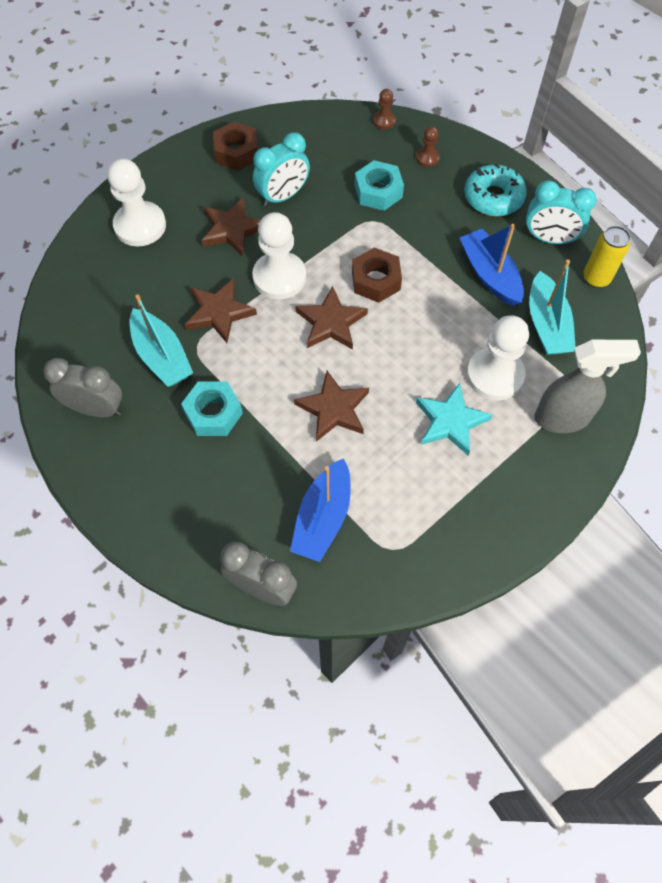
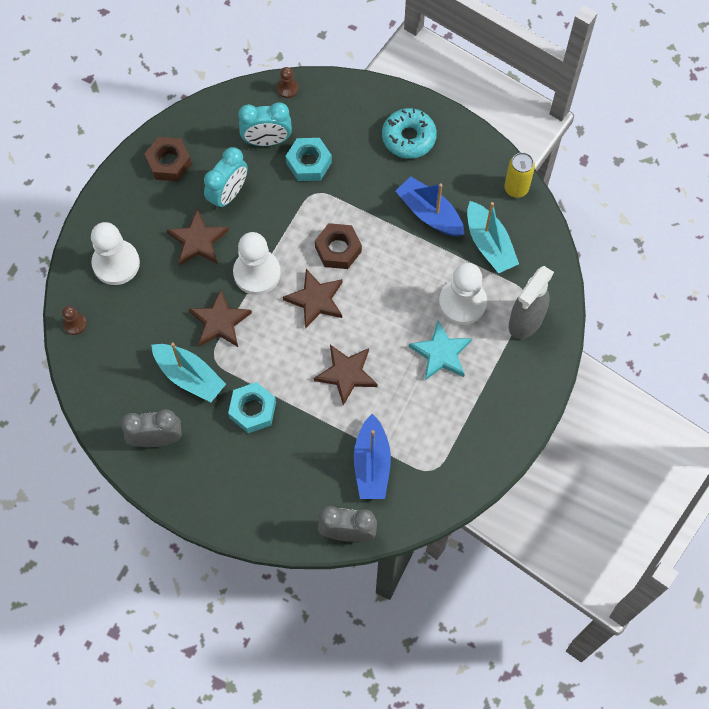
camera: 20 degrees left, 5 degrees up
(427, 158) = (339, 115): brown pawn -> brown pawn (75, 324)
(549, 239) = (467, 163): turquoise clock -> turquoise clock (267, 141)
(562, 418) = (525, 321): grey spray bottle -> grey spray bottle turned 150 degrees clockwise

